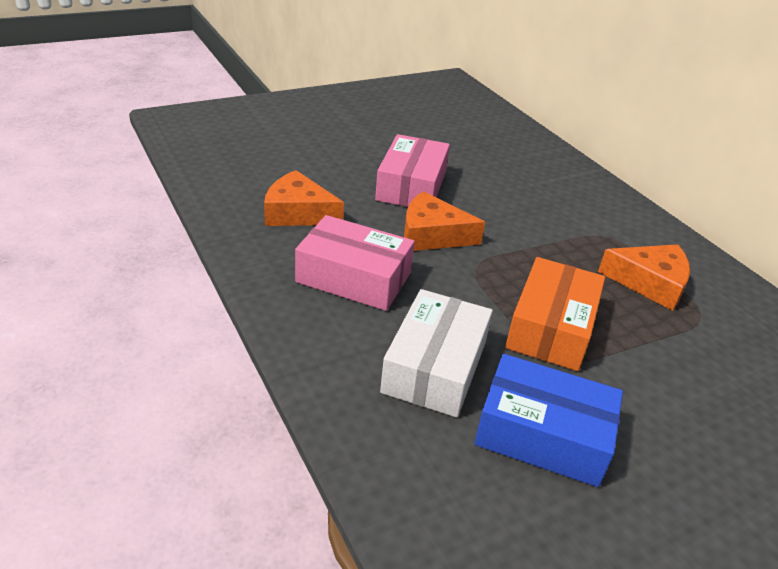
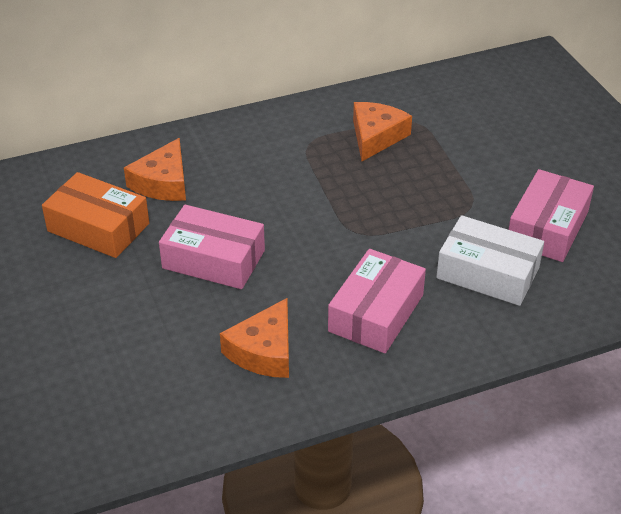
camera: 80 degrees left, 5 degrees up
(432, 235) = (306, 254): orange cheese -> orange cheese (163, 182)
(543, 434) = (547, 228): blue box -> pink box
(551, 327) = (436, 202): orange box -> orange box (98, 227)

